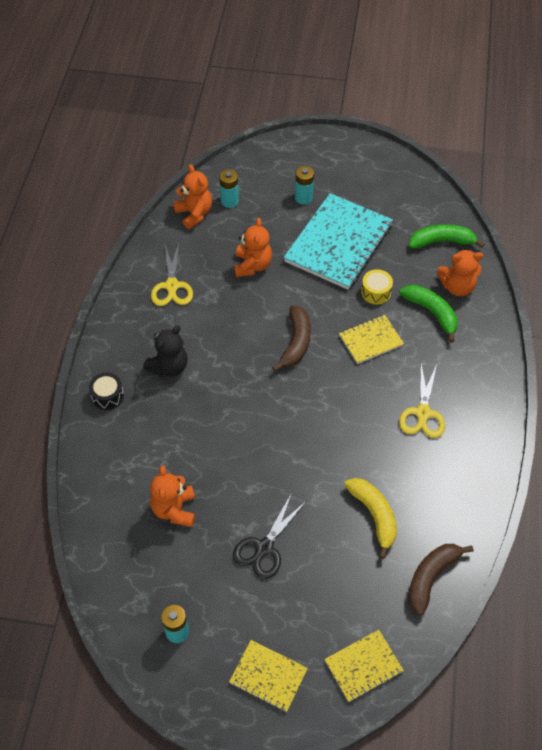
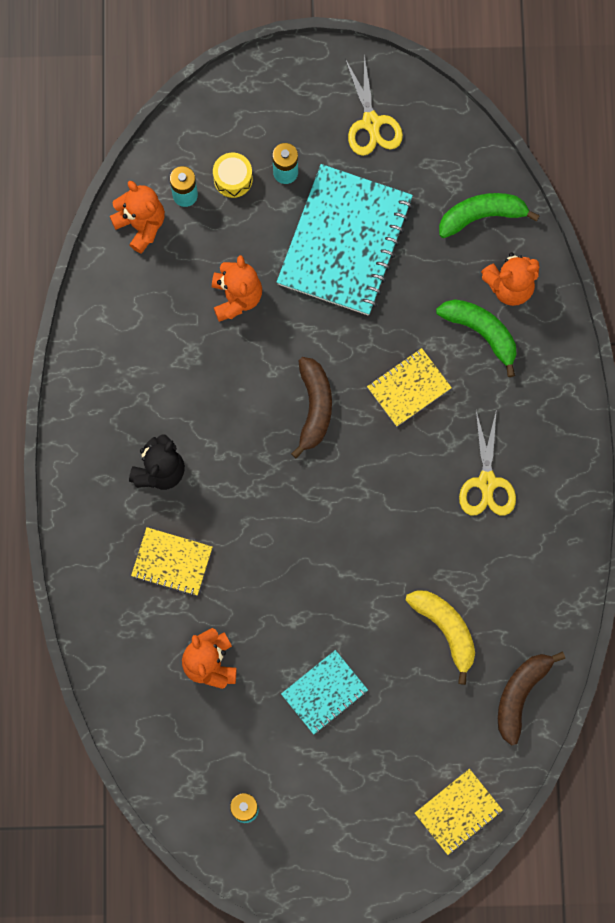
camera: 10 degrees left, 20 degrees up
(107, 396) = (93, 526): black drum -> none
(172, 286) = (136, 348): yellow scissors -> yellow scissors (371, 122)
(264, 548) = (324, 692): black scissors -> turquoise notebook
(268, 676) = (356, 842): yellow notebook -> yellow notebook (172, 562)
(376, 292) = (405, 312): yellow drum -> yellow drum (233, 179)

